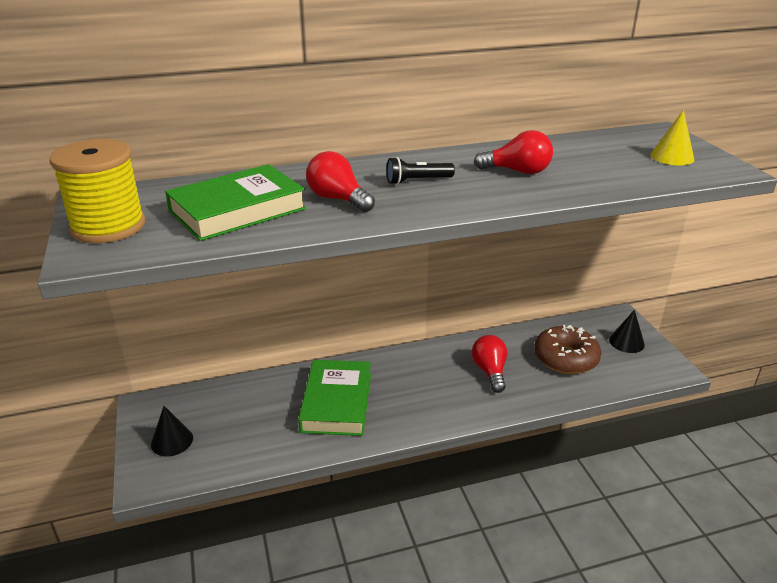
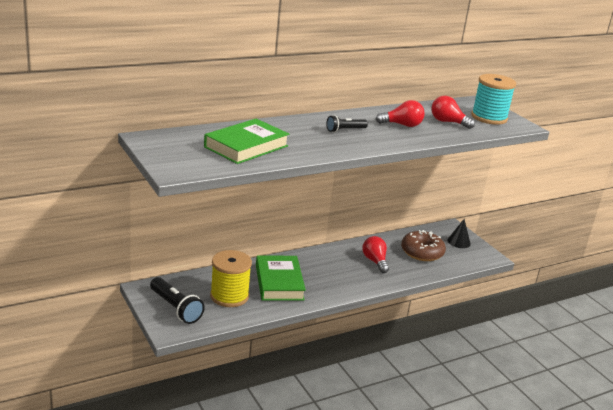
camera: 15 degrees left, 5 degrees down
(108, 227) = (173, 156): yellow spool -> yellow spool (229, 296)
(172, 441) = (175, 308): black cone -> black flashlight
(338, 199) = (303, 140): red light bulb -> red light bulb (448, 122)
(672, 157) = (489, 117): yellow cone -> turquoise spool

